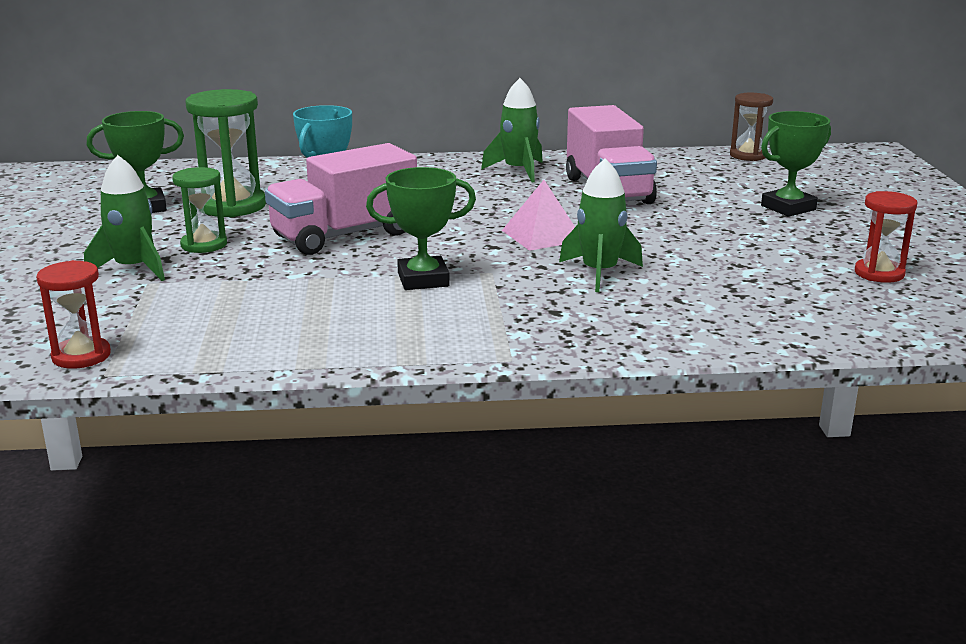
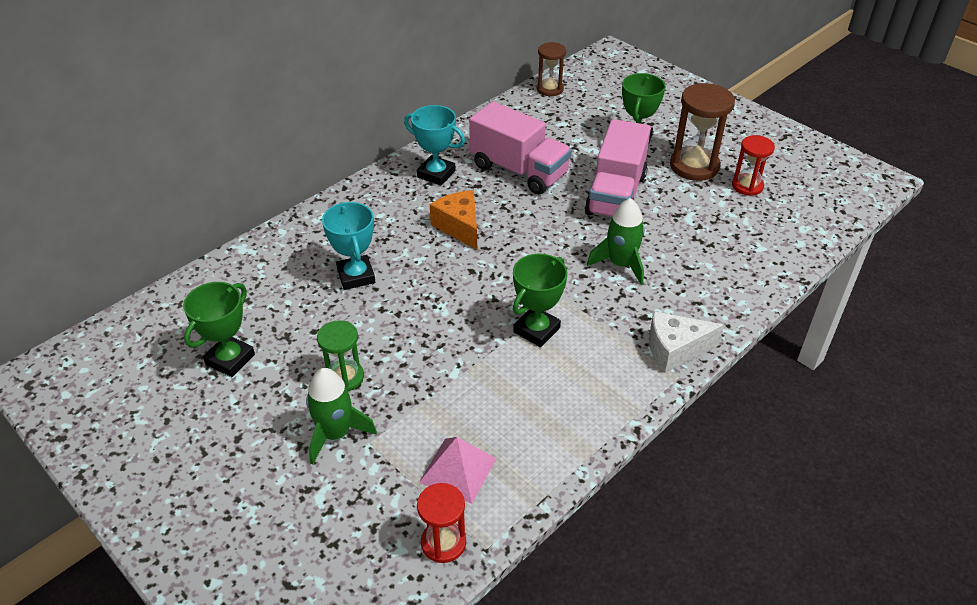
camera: 40 degrees left, 20 degrees up
(232, 206) = (296, 320): green hourglass -> none
(344, 235) = (424, 310): pink truck -> pink truck (616, 195)
(477, 203) = (459, 227): none -> orange cheese
(518, 171) = (436, 174): green rocket -> turquoise trophy
(542, 235) = (543, 242): pink pyramid -> pink pyramid (458, 470)
(544, 343) = (675, 350): none -> white cheese
(831, 242) = (694, 166): none -> brown hourglass

